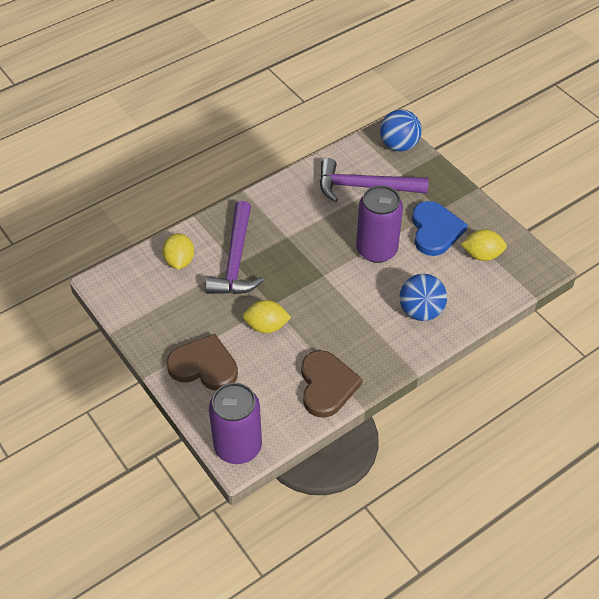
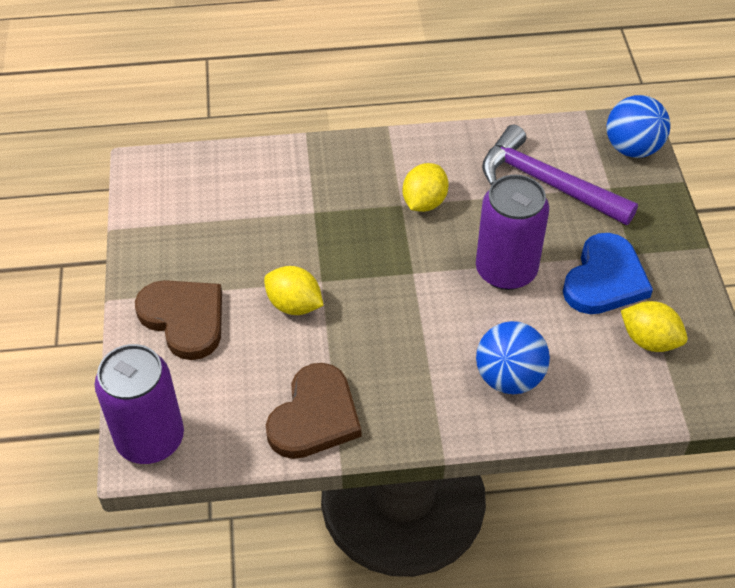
camera: 30 degrees right, 0 degrees up
(179, 261) = (249, 179): yellow lemon -> yellow lemon (424, 202)
(236, 260) = (317, 206): purple hammer -> none

